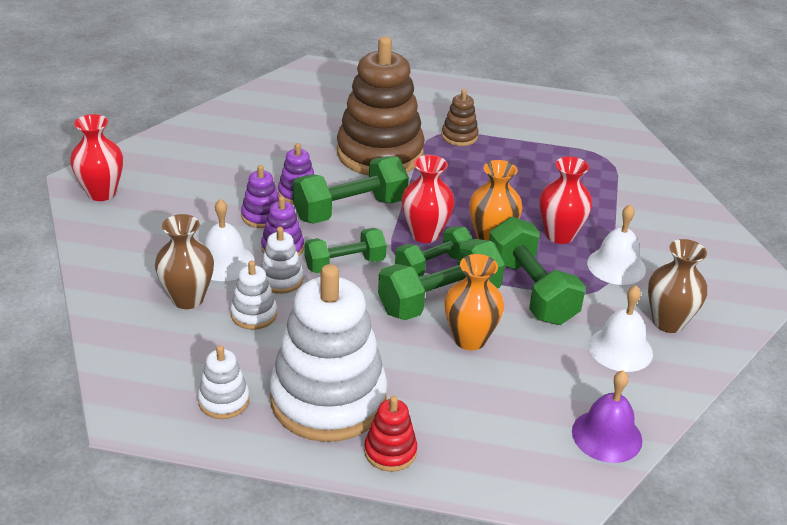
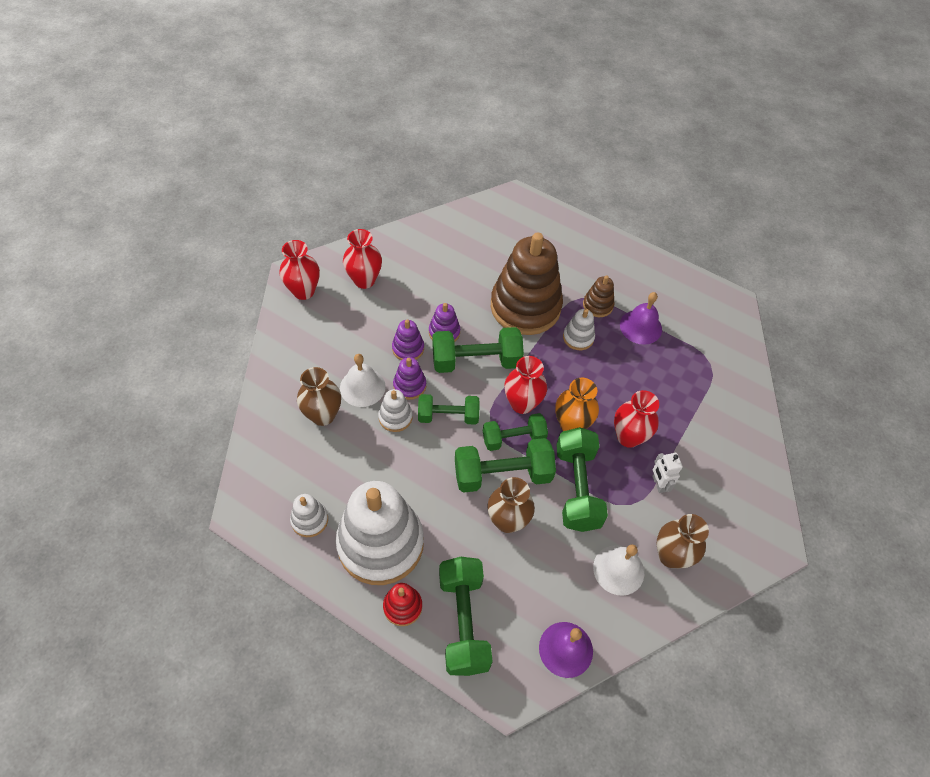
camera: 20 degrees right, 20 degrees up
(174, 168) = (364, 280): none -> red vase
(254, 314) = (362, 445): white stacking toy -> white stacking toy (578, 337)
(470, 339) = (507, 521): orange vase -> brown vase
(473, 445) = (463, 622): none -> green dumbbell
(516, 144) = (640, 327): none -> purple bell
(616, 266) = (658, 484): white bell -> white robot

